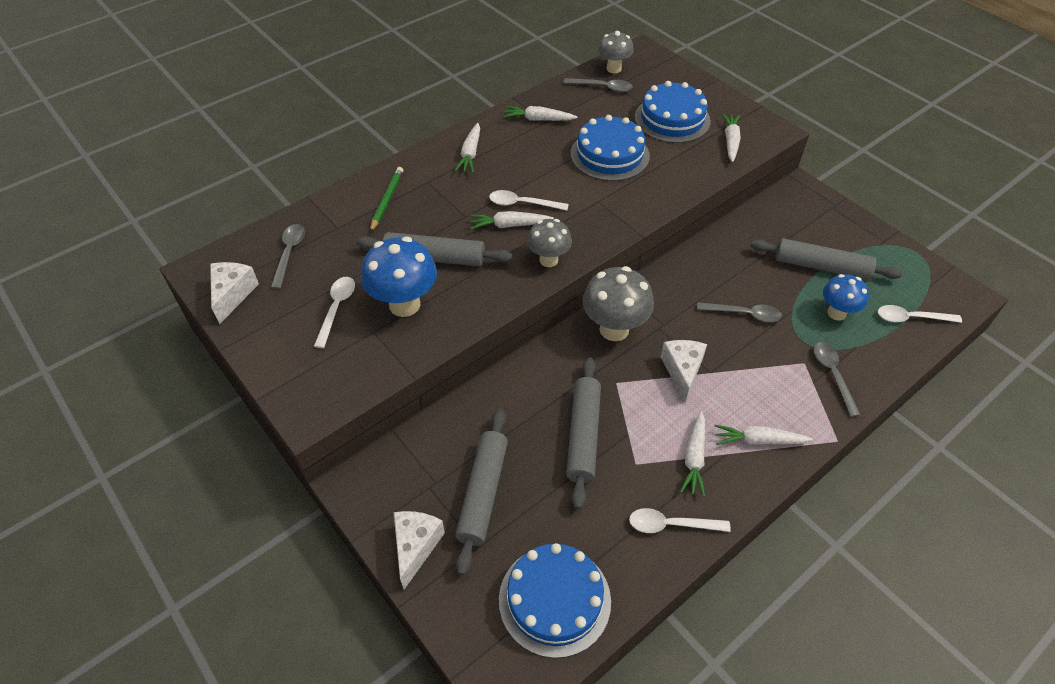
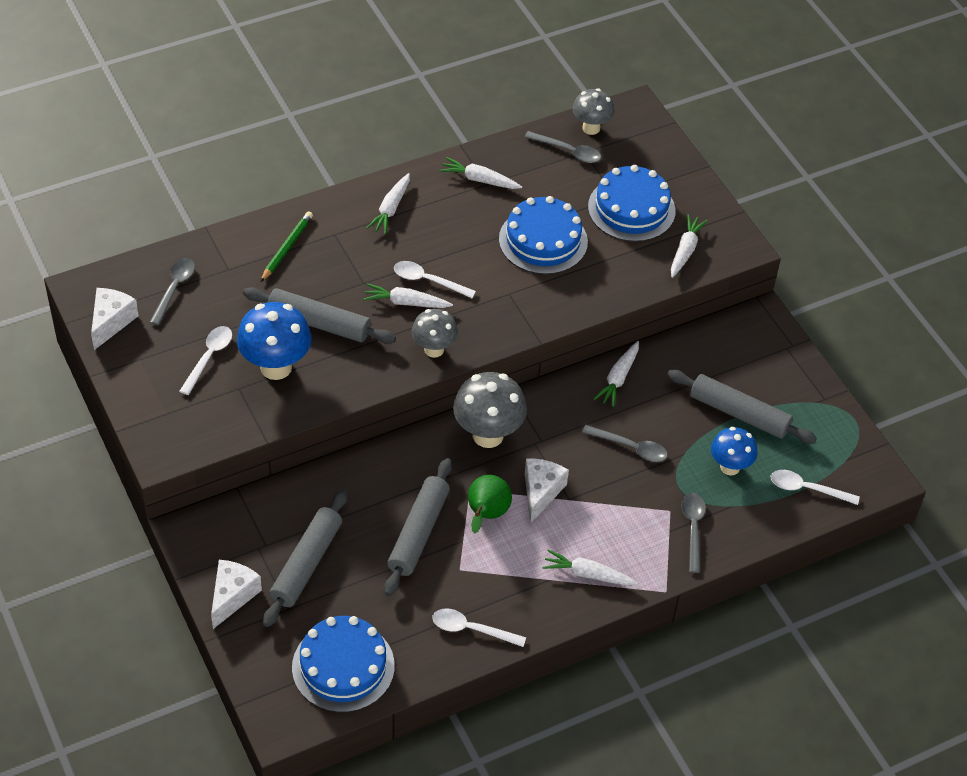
camera: 10 degrees right, 0 degrees up
(640, 403) = (486, 515): none -> green pear
(694, 458) = (517, 576): white carrot -> white carrot (618, 378)

